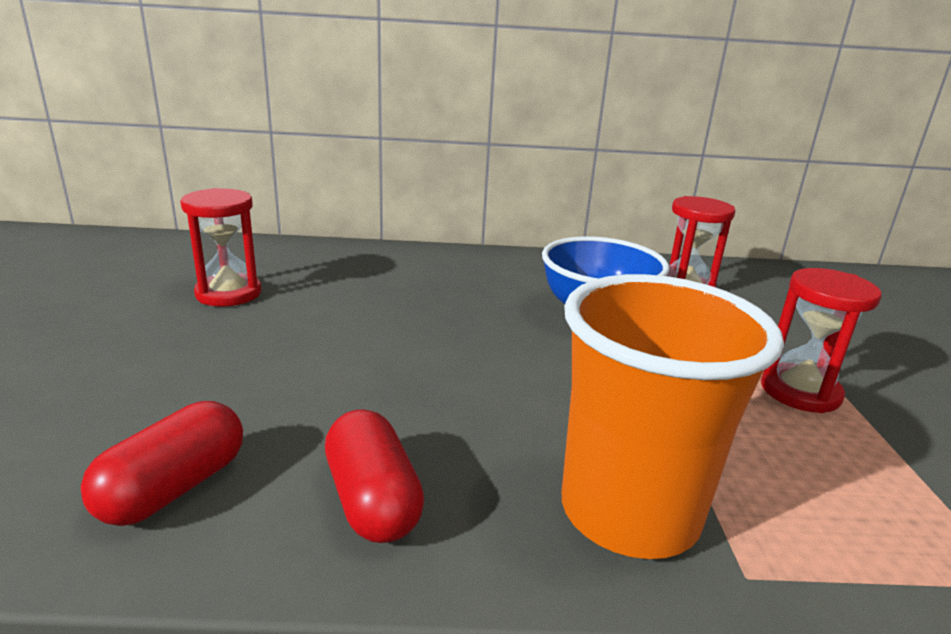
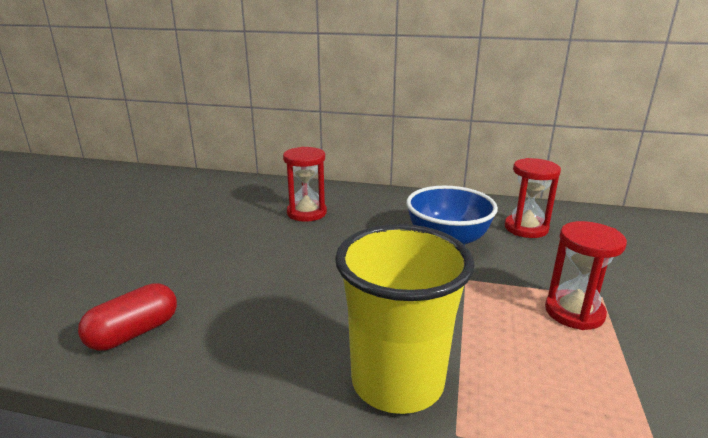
camera: 15 degrees right, 0 degrees up
(228, 293) = (210, 213): red hourglass -> red hourglass (306, 213)
(372, 500) = (240, 353): red capsule -> none
(629, 512) = (397, 382): orange cup -> yellow cup

